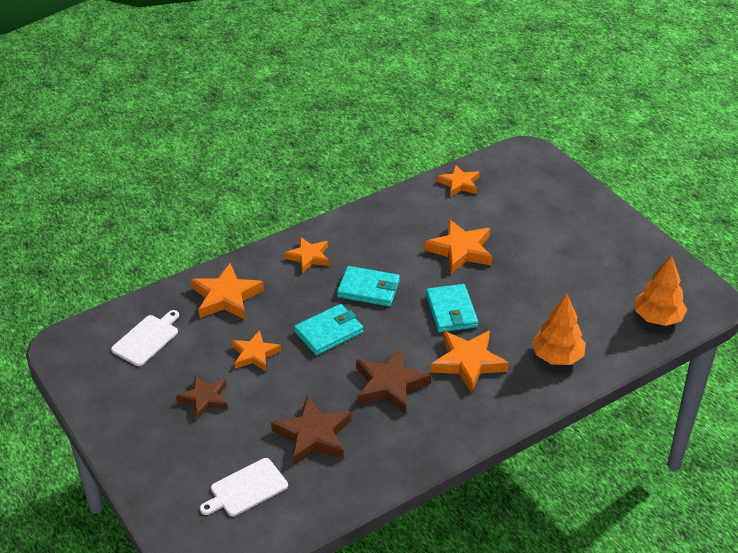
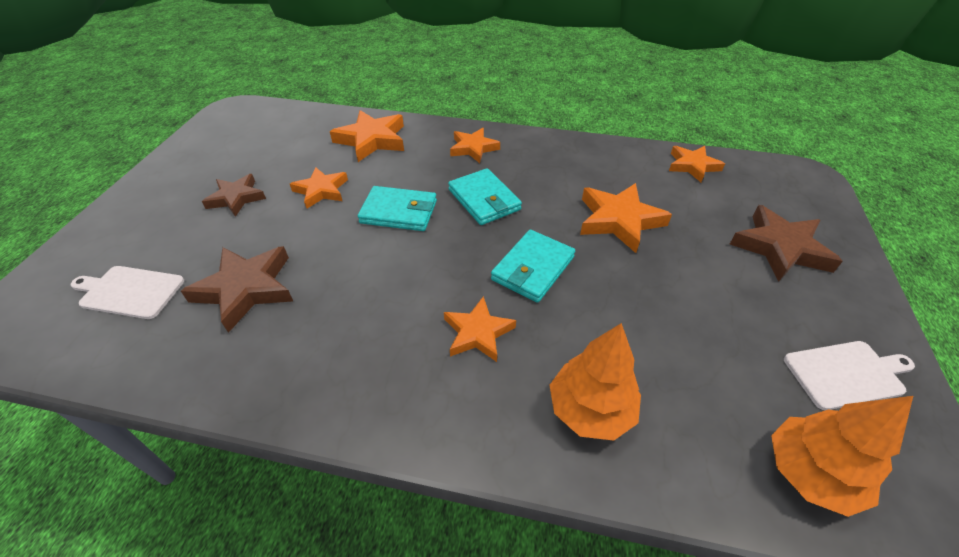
camera: 45 degrees right, 5 degrees up
(147, 339) = (280, 135): white cutting board -> white cutting board (846, 374)
(390, 385) = (374, 295): brown star -> brown star (780, 248)
(468, 362) = (478, 333): orange star -> orange star, size x0.66

